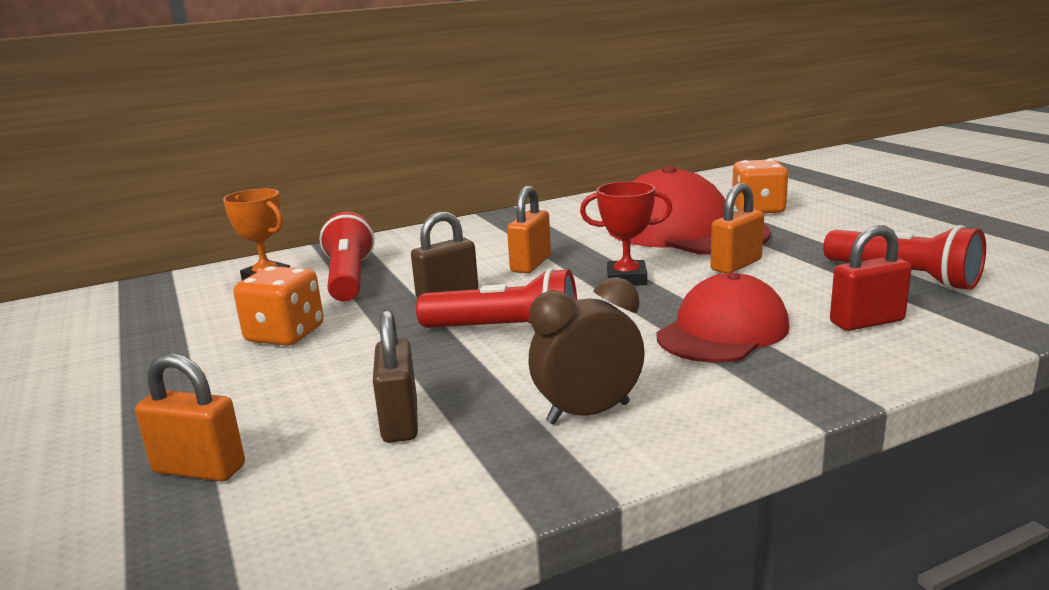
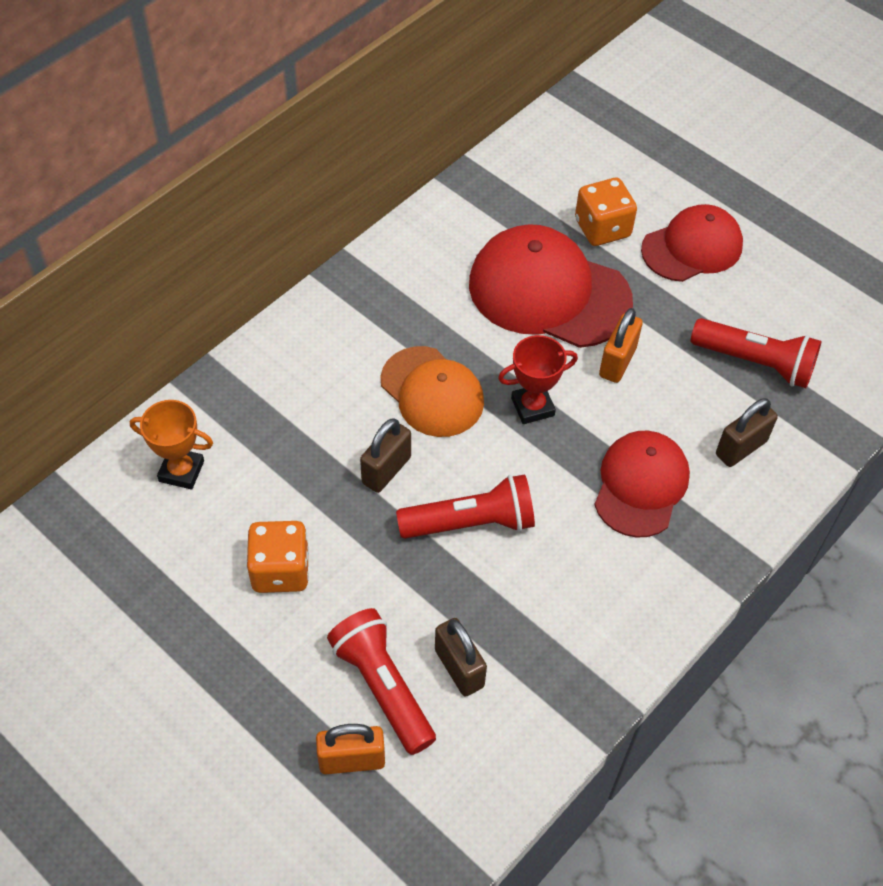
camera: 25 degrees left, 35 degrees up
(349, 278) = (268, 454): red flashlight -> red flashlight (382, 687)
(531, 264) = (432, 392): orange padlock -> orange cap
(588, 413) = (585, 623): brown clock -> none
(849, 221) = (692, 247): none -> red cap
(866, 322) = (741, 448): red padlock -> brown padlock

